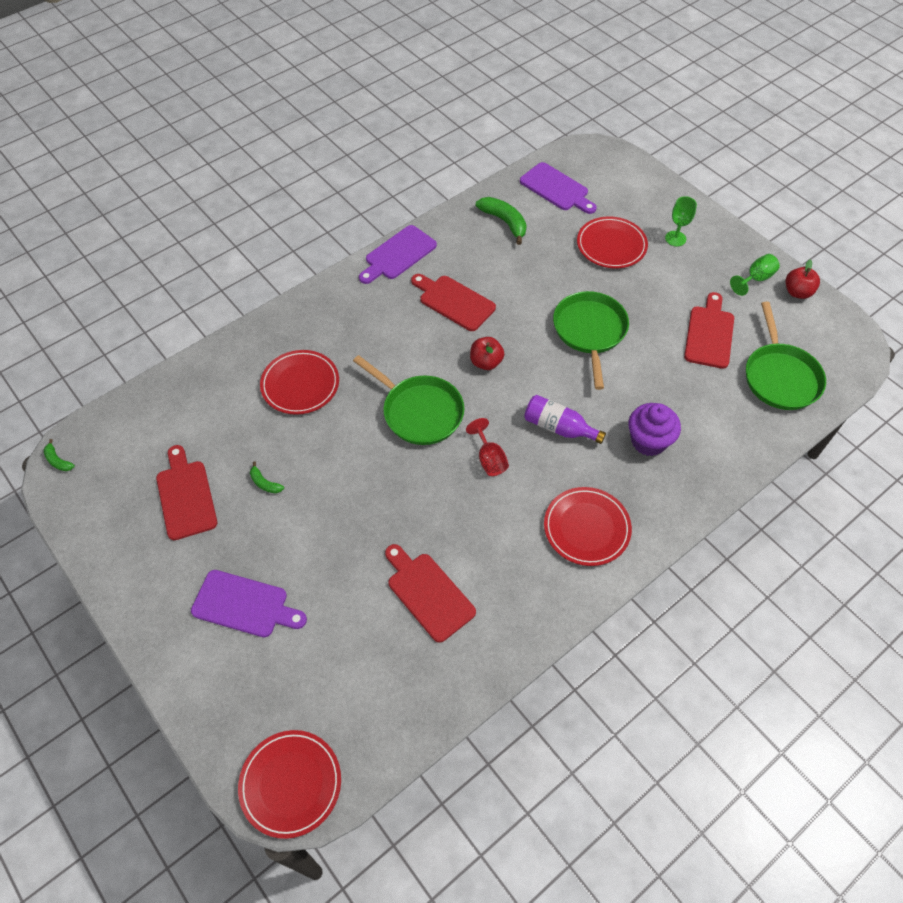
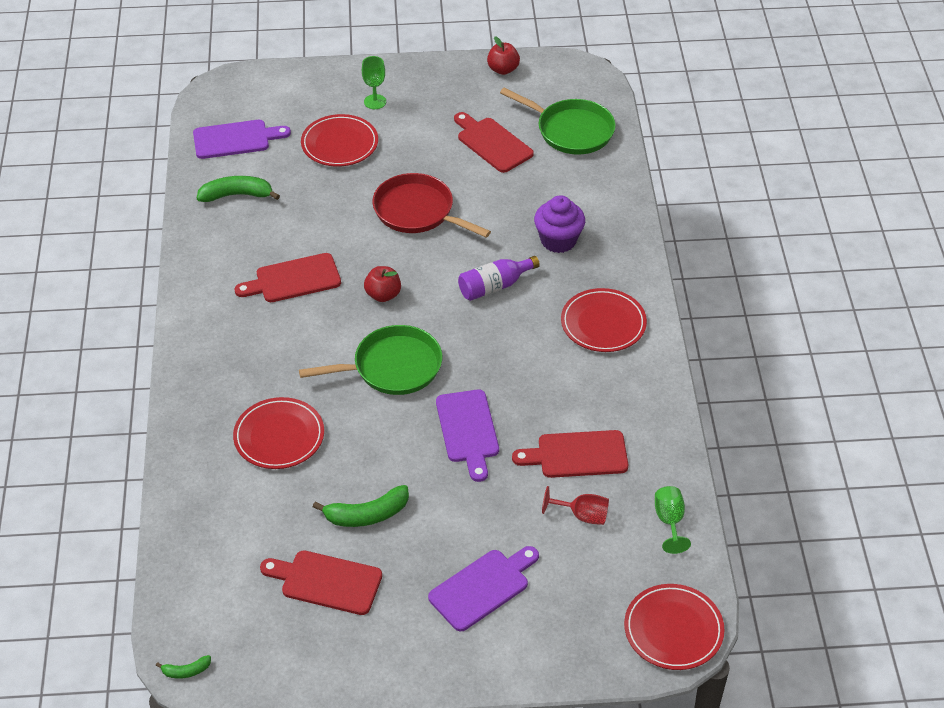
camera: 55 degrees left, 10 degrees down
(265, 483) = (367, 515): green banana -> green banana, size x1.90
(398, 254) = (195, 288): purple cutting board -> purple cutting board (468, 430)
(489, 459) = (484, 347): red goblet -> red goblet (582, 515)
(589, 331) = (417, 211): green pan -> red pan
(755, 279) = (466, 83): green goblet -> green goblet (669, 521)

